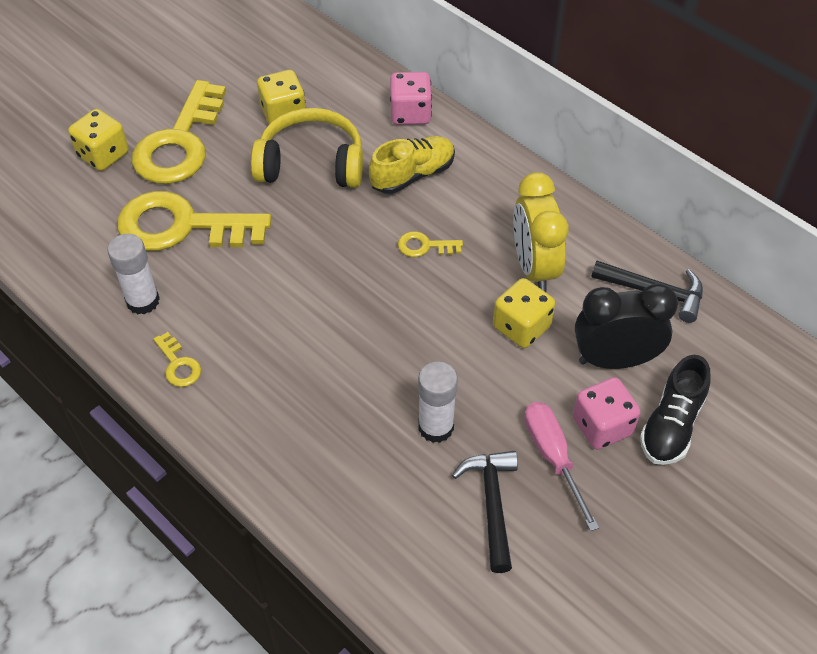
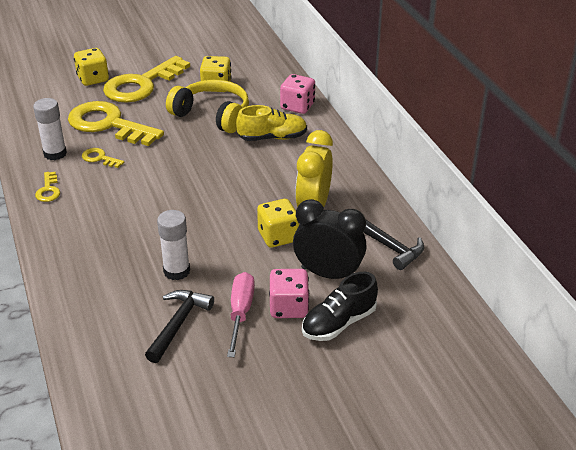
camera: 25 degrees right, 15 degrees down
(425, 246) = (249, 176): yellow key -> yellow key (99, 158)

